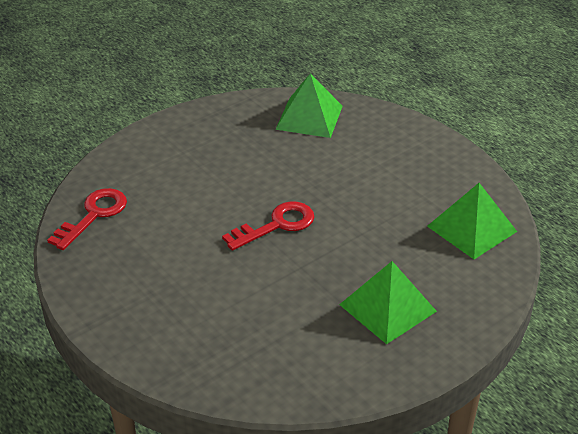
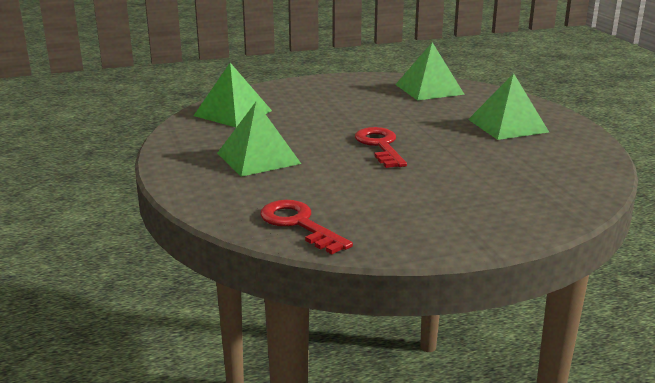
camera: 70 degrees left, 15 degrees down
(211, 161) = (258, 158): none -> green pyramid

